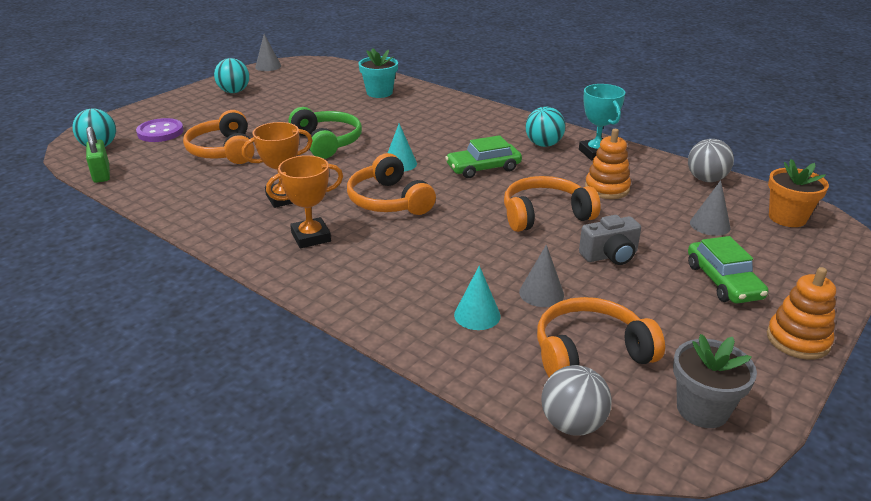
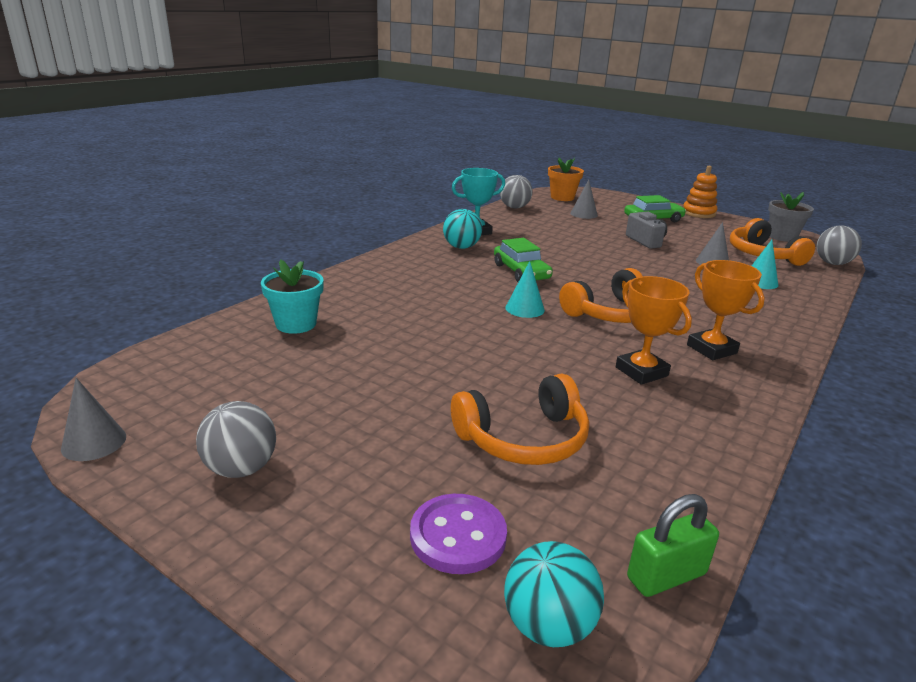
camera: 95 degrees left, 5 degrees down
(234, 92) = (241, 468): turquoise ball -> grey ball
(326, 142) = (475, 354): green headphones -> none
(545, 215) = (599, 255): orange headphones -> none
(607, 188) = (543, 234): orange stacking toy -> none

